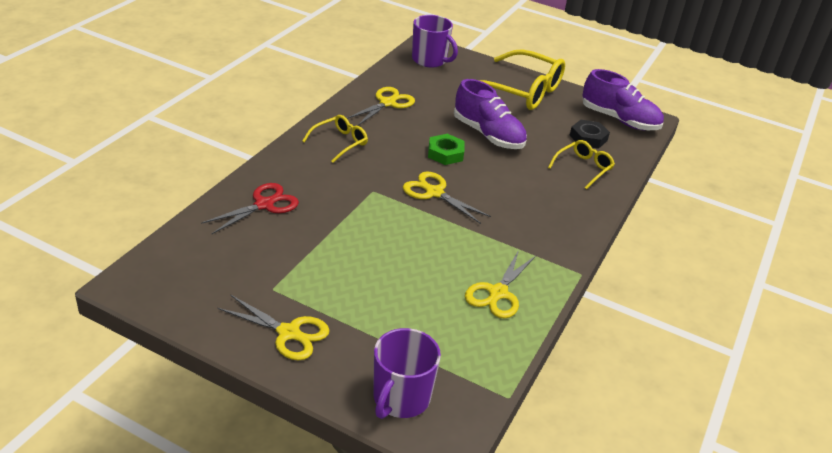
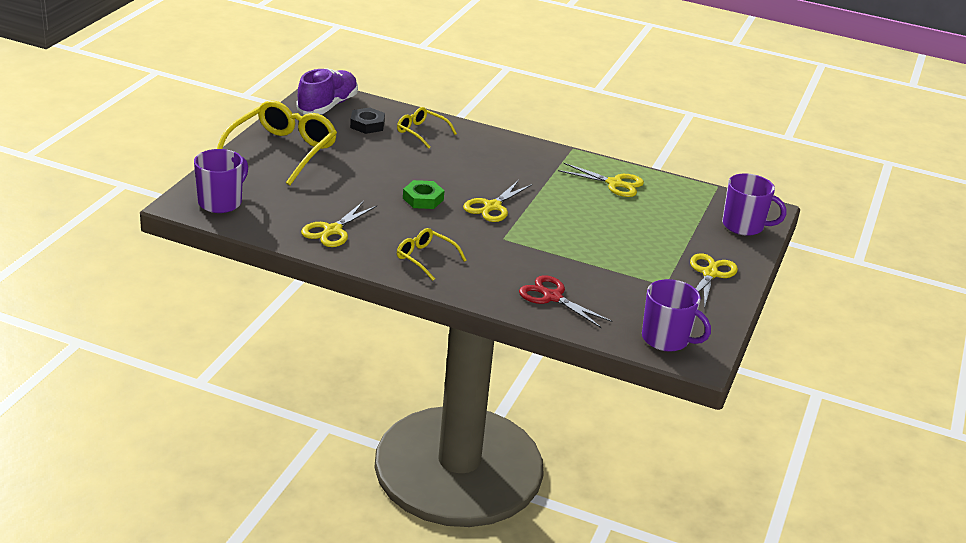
camera: 95 degrees left, 5 degrees down
(172, 267) = (666, 339): none -> purple mug
(387, 103) = (333, 230): yellow scissors -> yellow scissors turned 90 degrees counterclockwise
(488, 135) = (379, 175): purple shoe -> none

